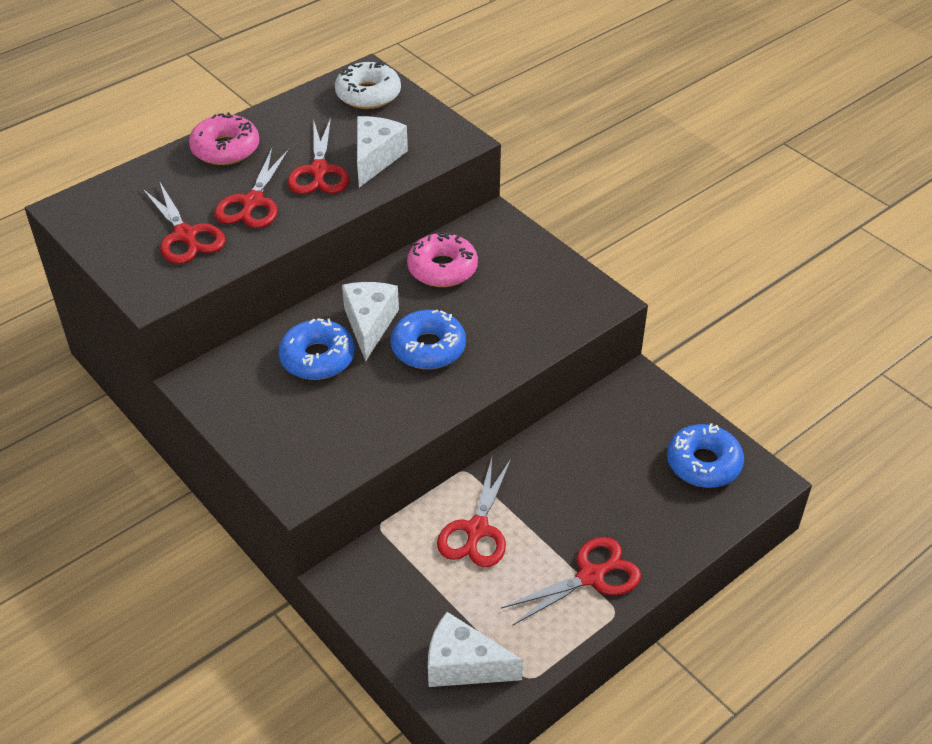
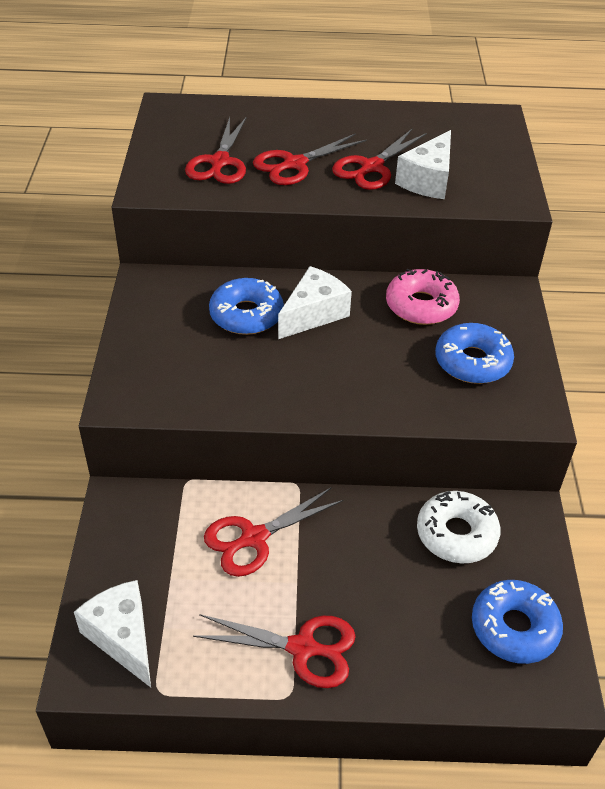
camera: 40 degrees right, 0 degrees up
(225, 149) = (321, 119): pink donut -> none
(368, 94) = (480, 132): white donut -> white donut (456, 534)
(376, 158) = (428, 180): white cheese -> white cheese turned 150 degrees clockwise
(428, 348) = (338, 359): blue donut -> blue donut (472, 362)

